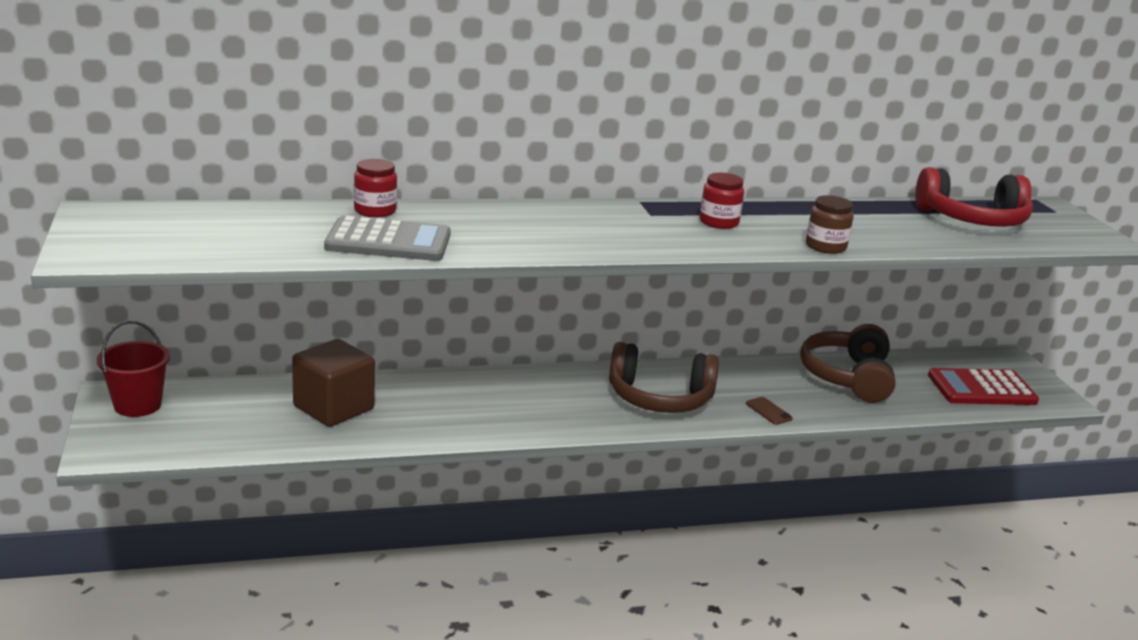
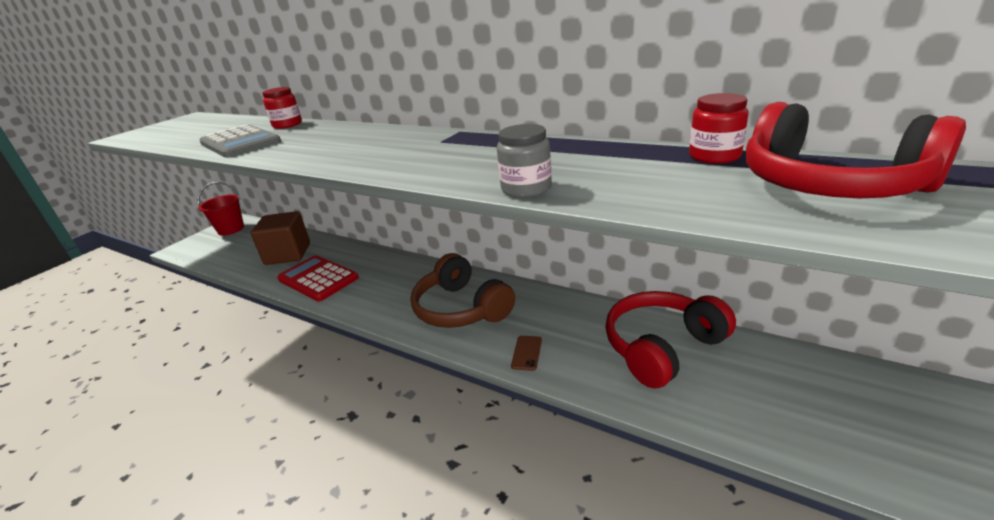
camera: 50 degrees right, 5 degrees up
(719, 222) = (479, 153): red jar -> red jar (714, 156)
(825, 246) = (526, 189): brown jar -> grey jar
(848, 377) = (662, 347): brown headphones -> red headphones
(981, 389) = (834, 426): red calculator -> red calculator (318, 279)

